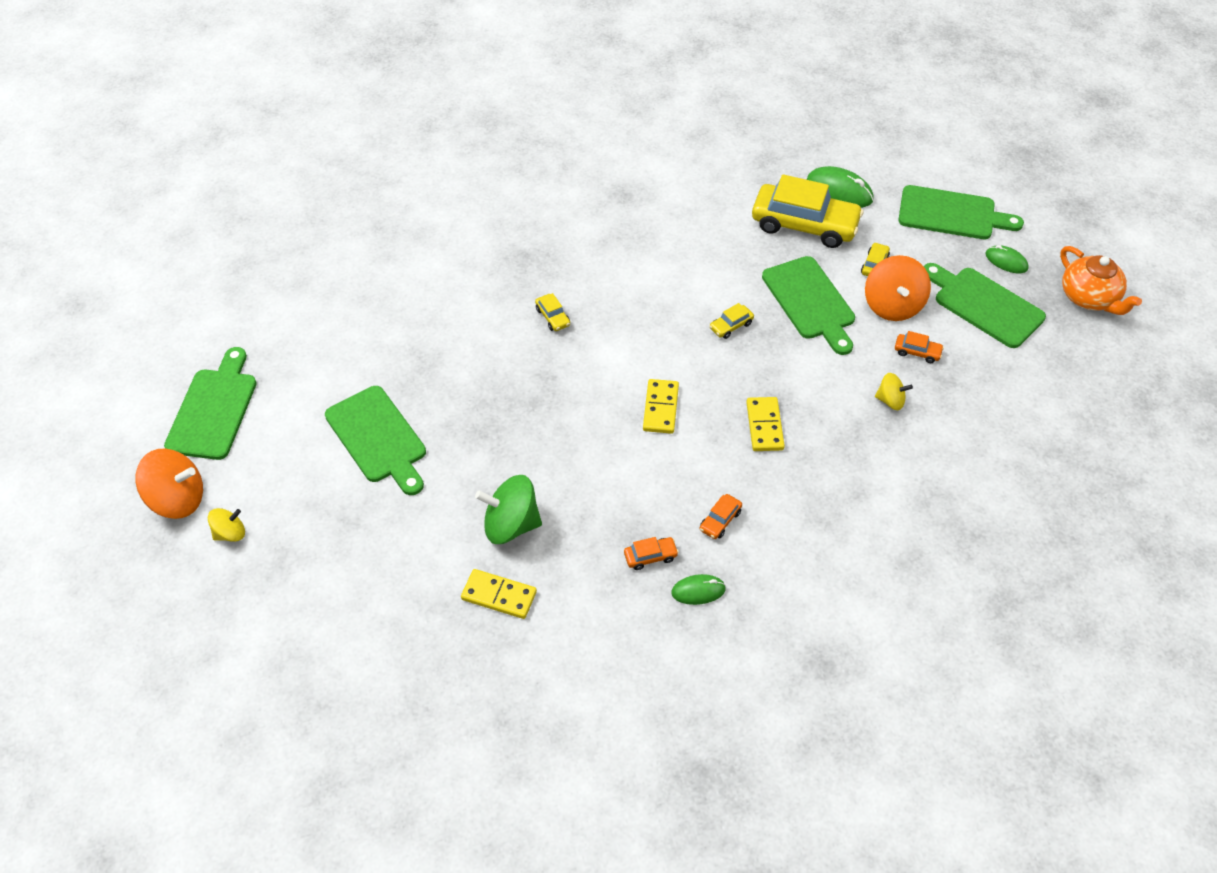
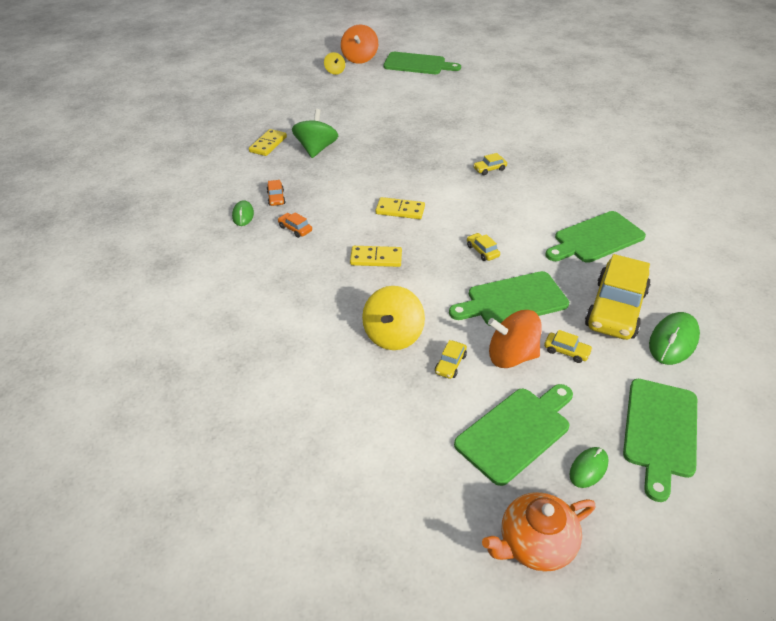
camera: 95 degrees right, 10 degrees down
(378, 438) = (390, 108): green cutting board -> green cutting board (595, 238)
(890, 400) = (393, 335): yellow spinning top -> yellow spinning top, size x1.78
(917, 352) = (450, 364): orange car -> yellow car

